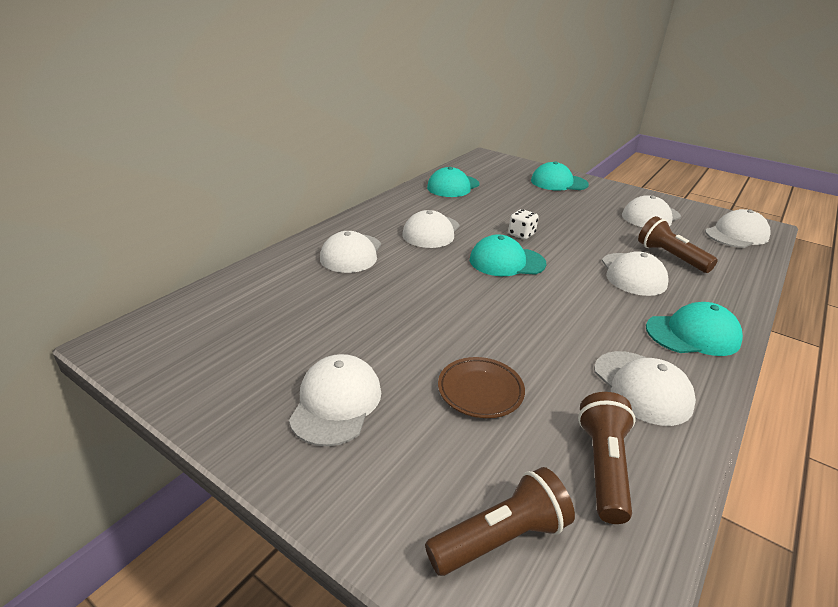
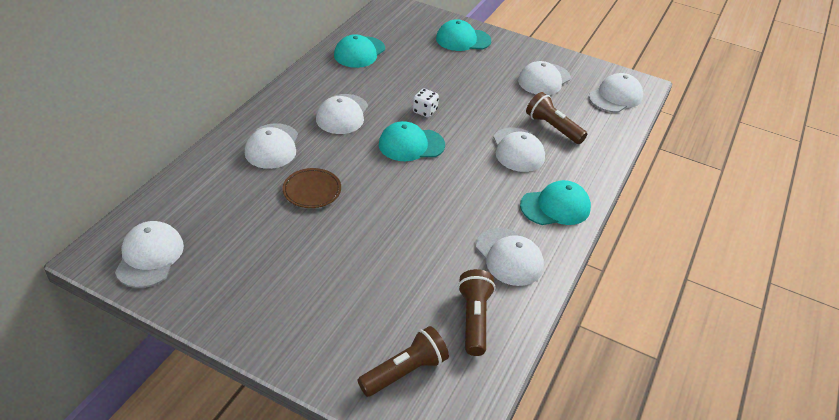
camera: 10 degrees left, 10 degrees up
(336, 403) = (284, 290): white cap -> white cap (149, 256)
(480, 391) = (390, 271): brown plate -> brown plate (312, 191)

